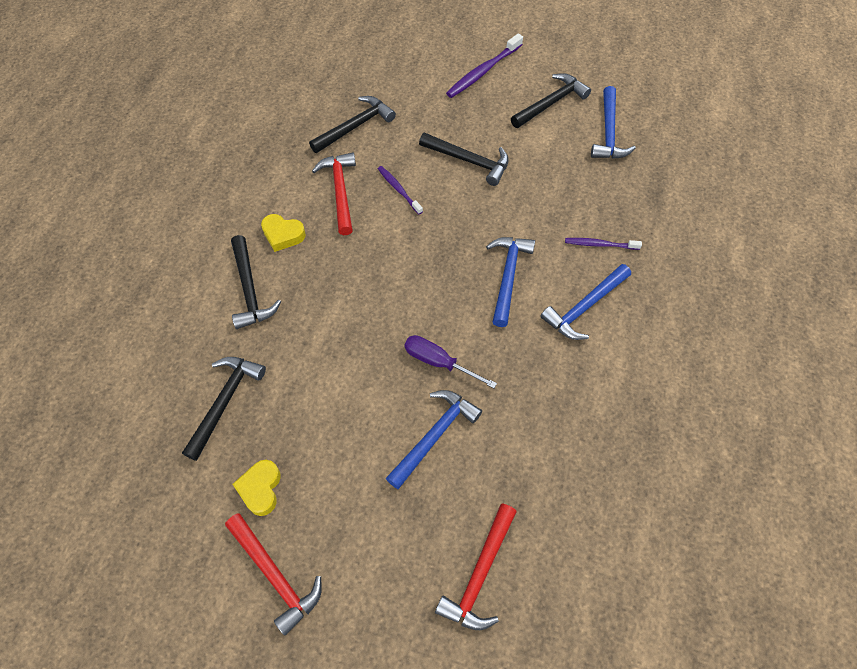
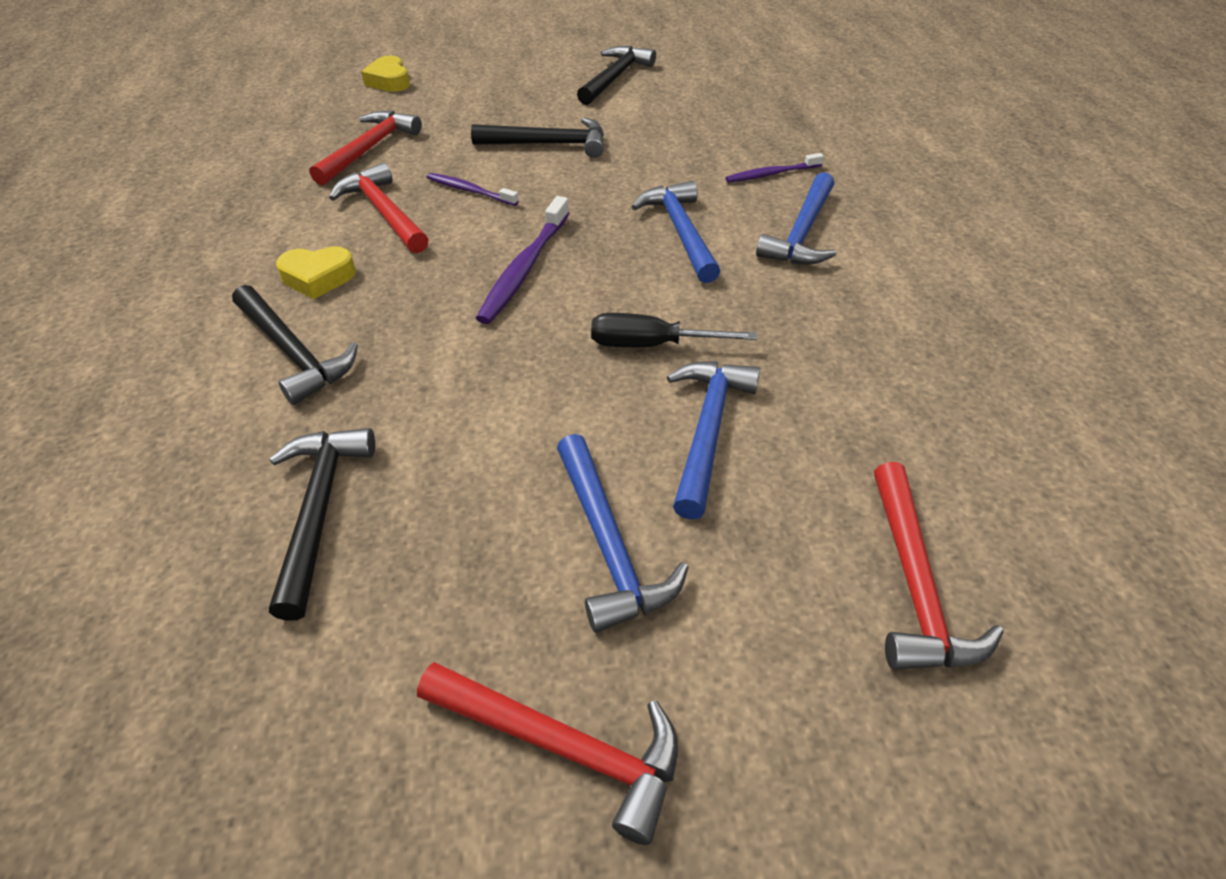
camera: 25 degrees left, 15 degrees down
(260, 489) = (456, 614): yellow heart -> yellow heart (389, 81)
(355, 126) = (369, 149): black hammer -> red hammer
(439, 362) = (651, 345): purple screwdriver -> black screwdriver
(483, 72) = (512, 71): purple toothbrush -> purple toothbrush (524, 269)
(608, 132) = (701, 85): blue hammer -> blue hammer (608, 545)

